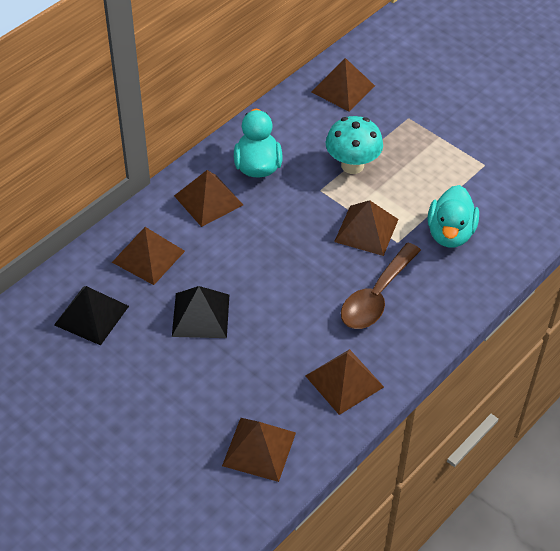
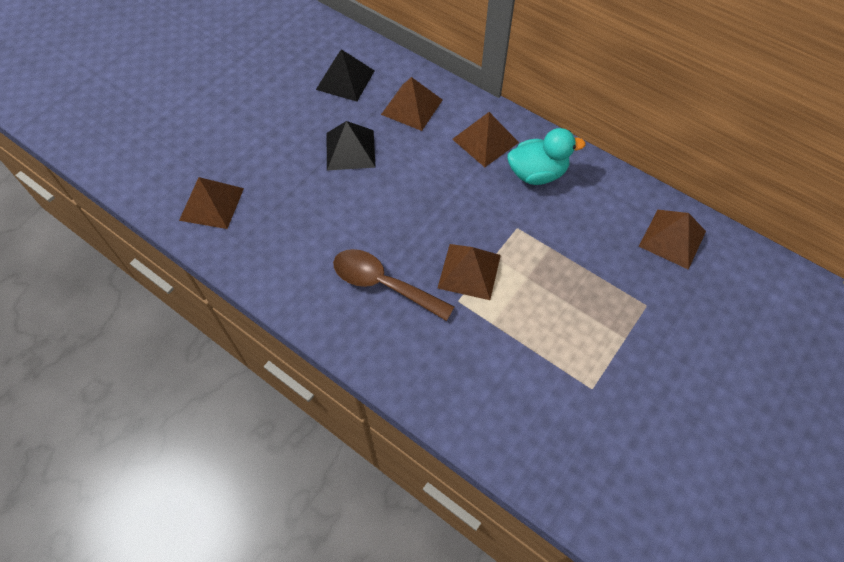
camera: 85 degrees right, 10 degrees up
(344, 381) = (281, 262): brown pyramid -> none
(352, 165) = (558, 254): turquoise mushroom -> none
(450, 233) = (477, 351): turquoise duck -> none

